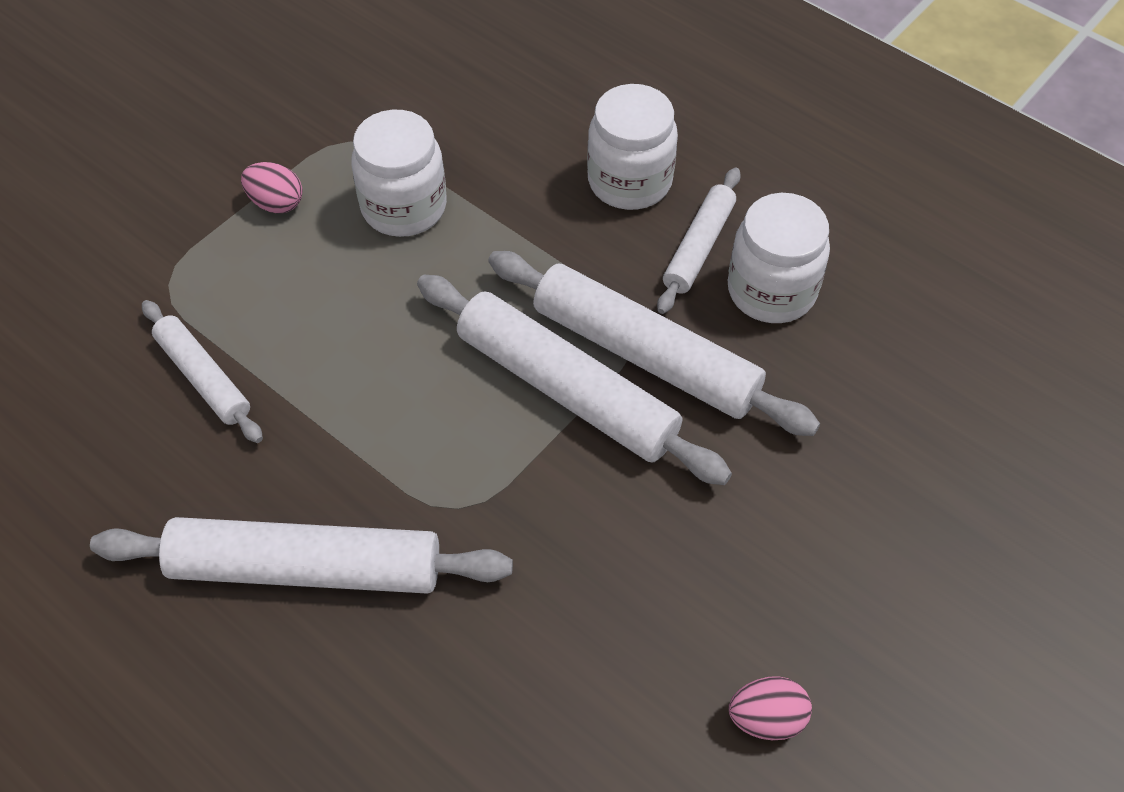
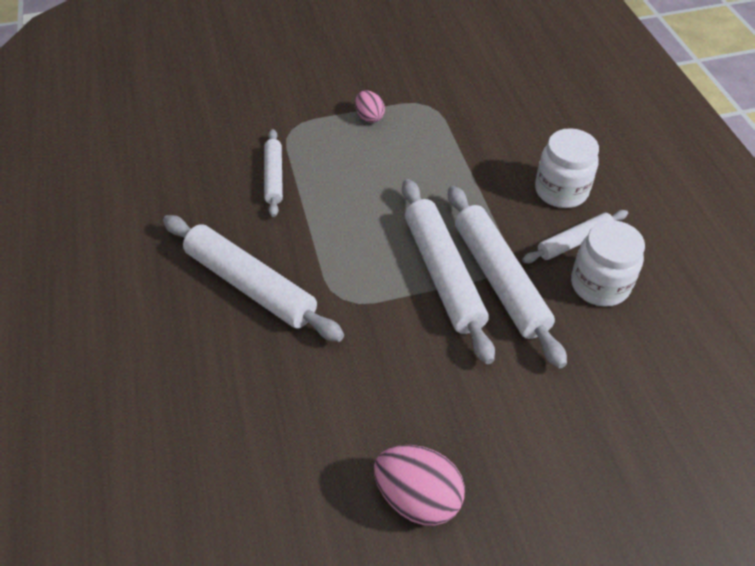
camera: 35 degrees right, 5 degrees down
(404, 207) = (429, 147): white jar -> none
(766, 718) = (417, 497): pink egg -> pink egg, size x1.73

